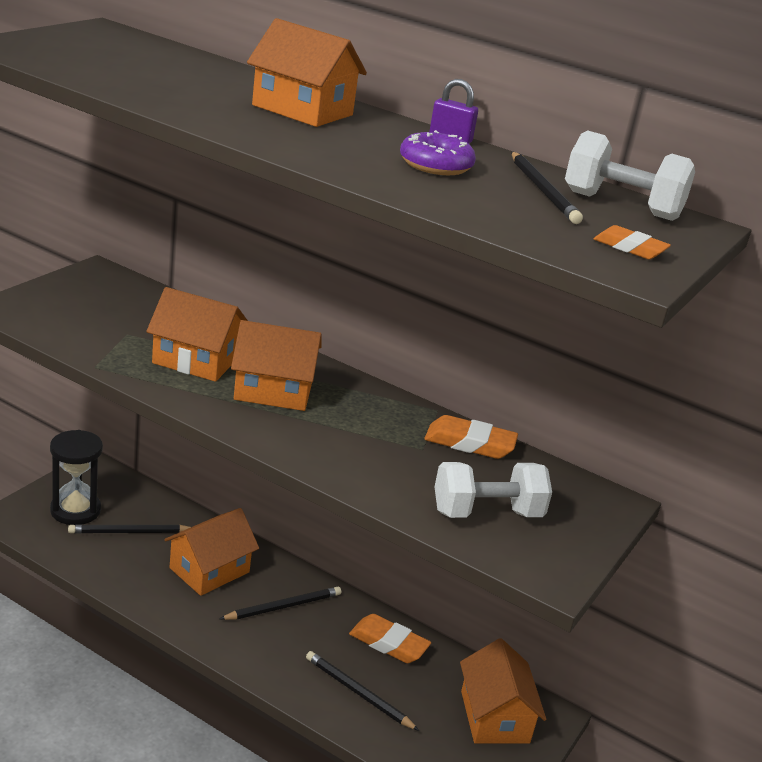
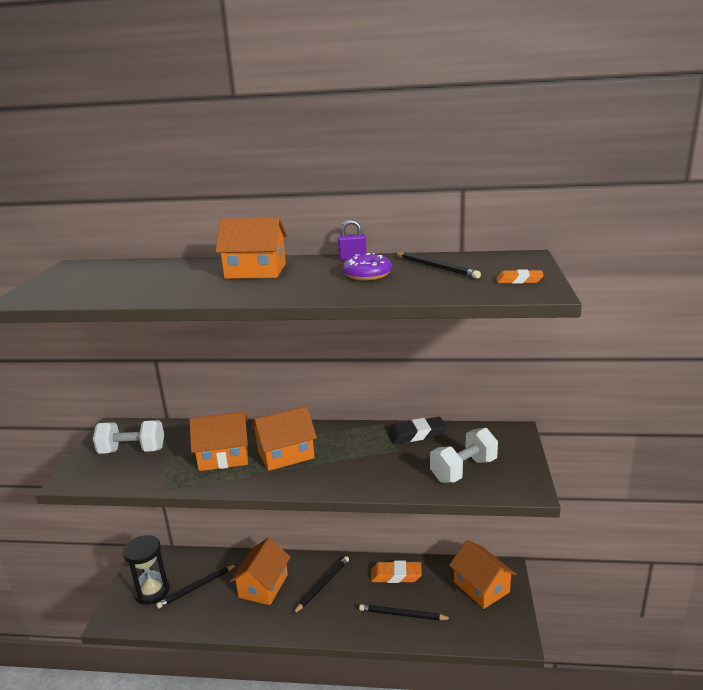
camera: 20 degrees left, 5 degrees down
(469, 443) = (417, 434): orange eraser -> black eraser
(621, 206) = (481, 260): white dumbbell -> white dumbbell (132, 451)

